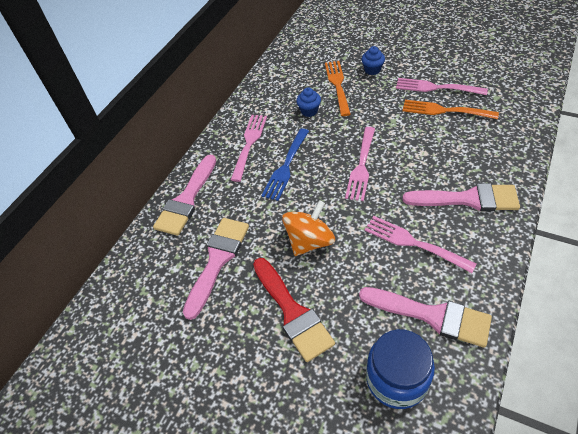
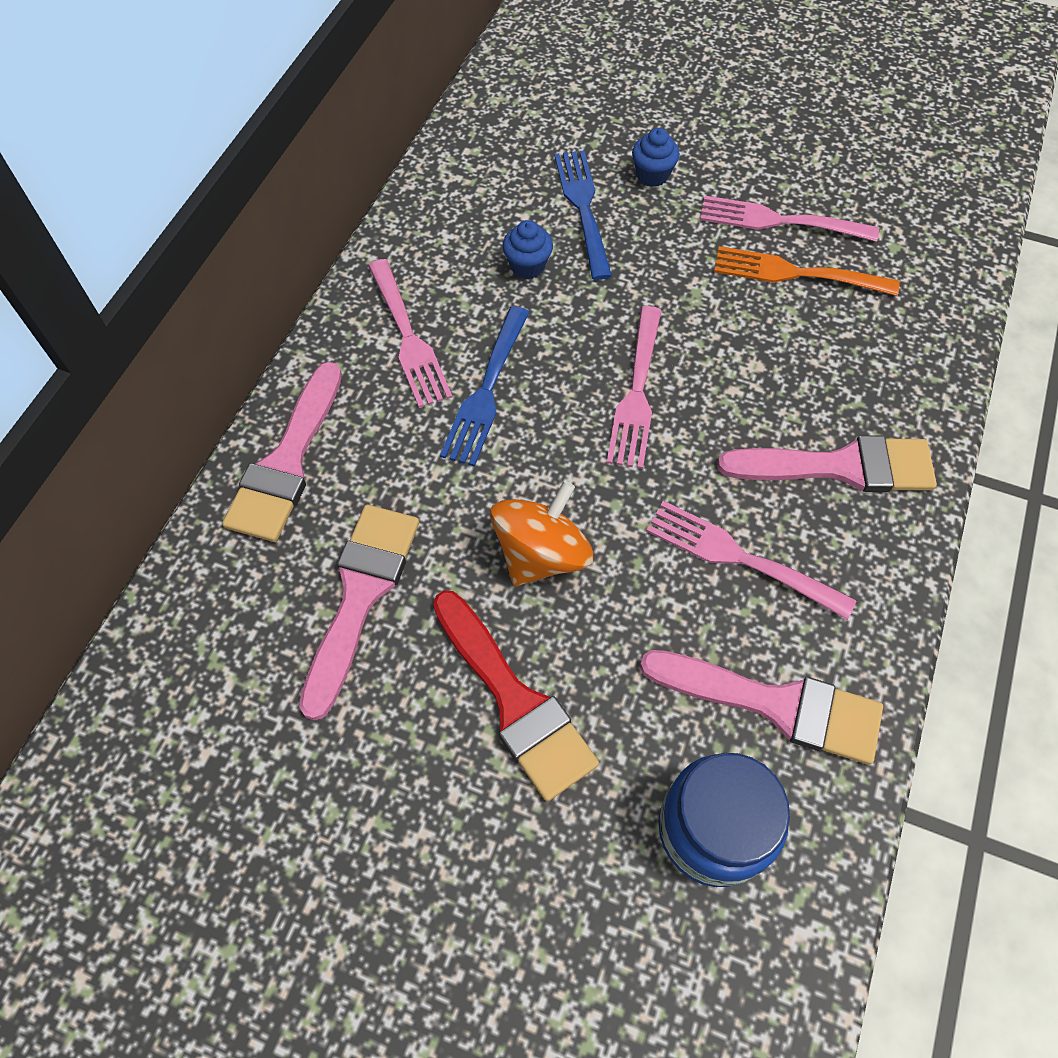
camera: 10 degrees left, 10 degrees up
(249, 144) = (408, 338): pink fork -> pink fork turned 150 degrees clockwise
(337, 85) = (583, 208): orange fork -> blue fork

